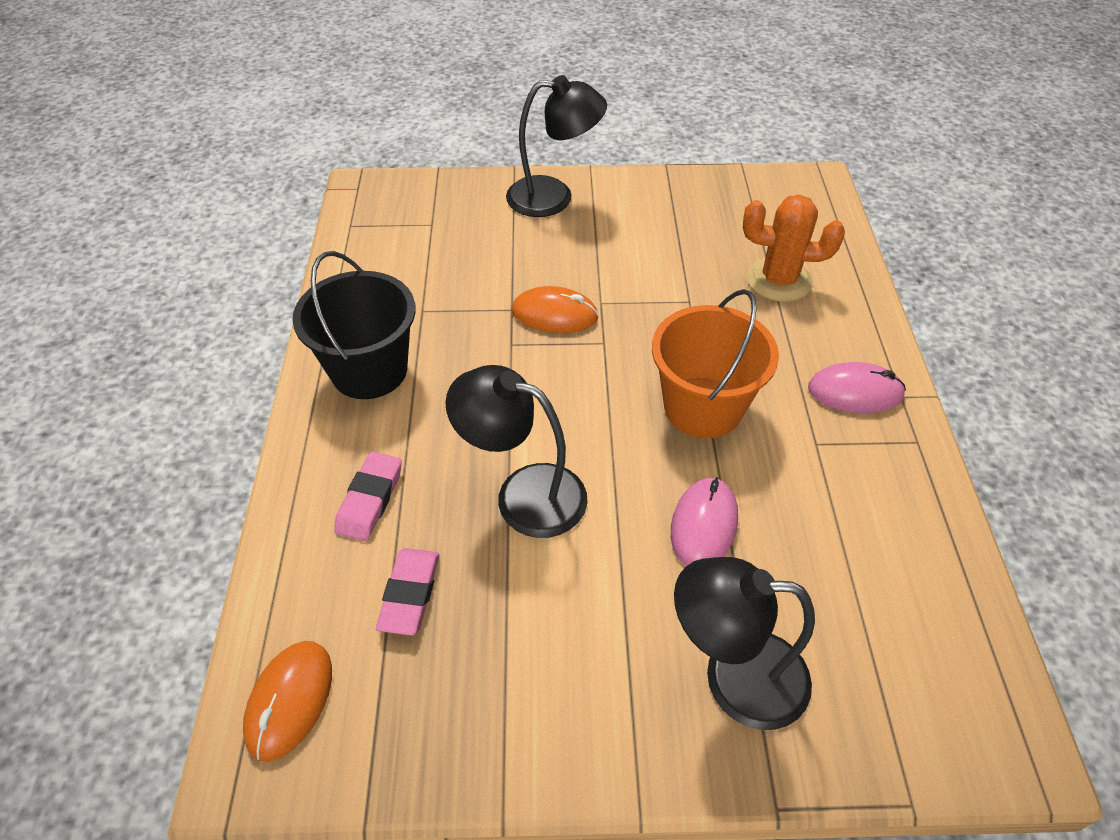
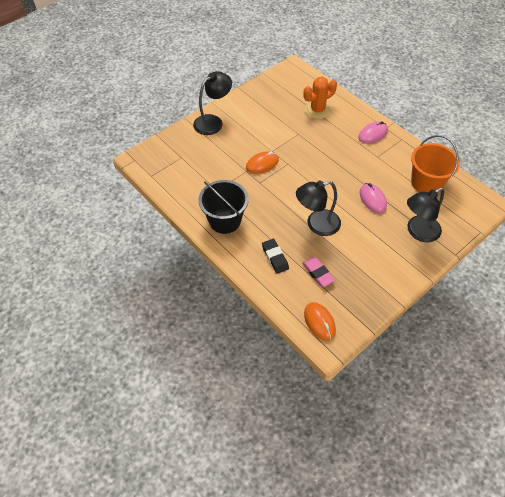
camera: 40 degrees left, 5 degrees up
(370, 500) = (275, 257): pink eraser -> black eraser
(703, 407) = (337, 165): orange bucket -> orange bucket (426, 183)

